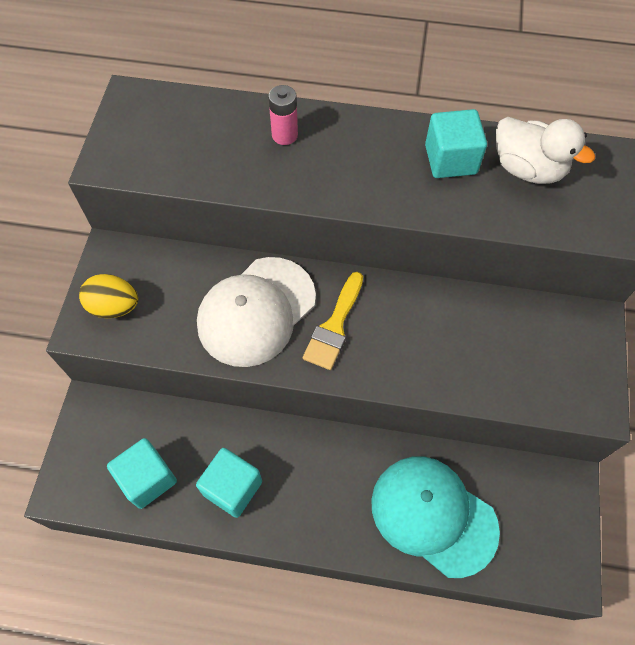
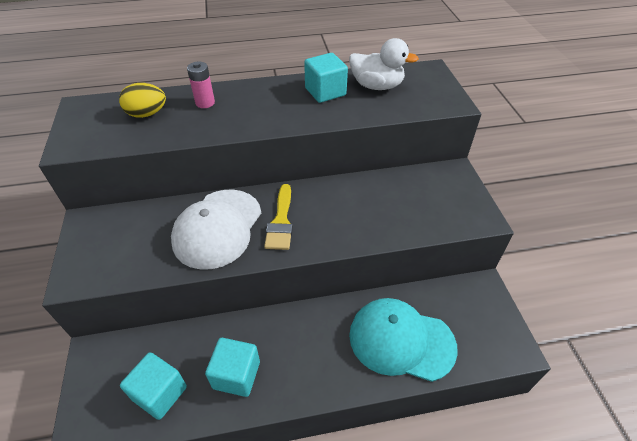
camera: 20 degrees left, 15 degrees down
(114, 307) = (98, 256): yellow egg -> yellow egg (147, 114)

